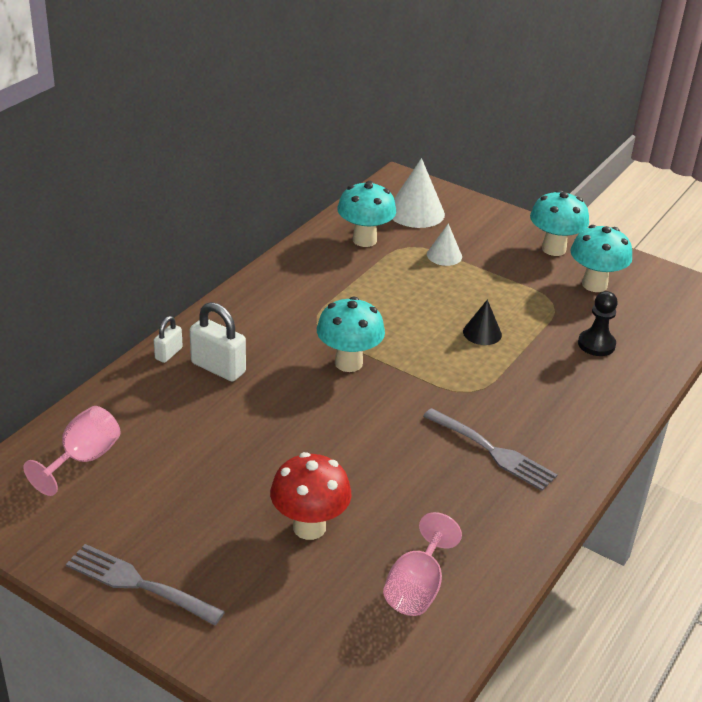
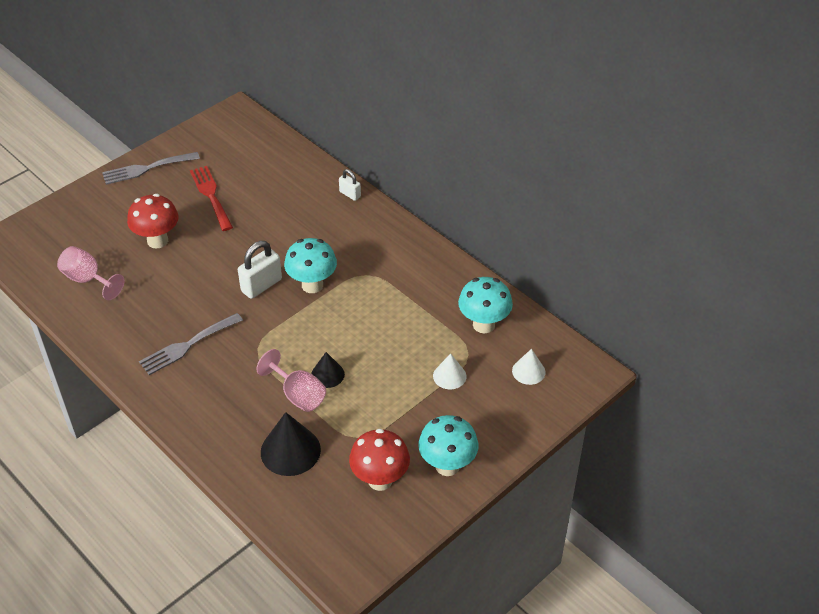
camera: 105 degrees right, 10 degrees up
(83, 459) = (255, 152): pink goblet -> pink goblet (298, 395)
(138, 584) = (146, 169): grey fork -> grey fork turned 150 degrees counterclockwise
(194, 489) = (211, 195): none -> red fork
(218, 368) = (326, 216): white padlock -> white padlock (261, 285)
(416, 212) = (528, 371): white cone -> white cone, size x0.59
(594, 285) = (380, 480): turquoise mushroom -> red mushroom
(596, 344) = (290, 450): black pawn -> black cone

